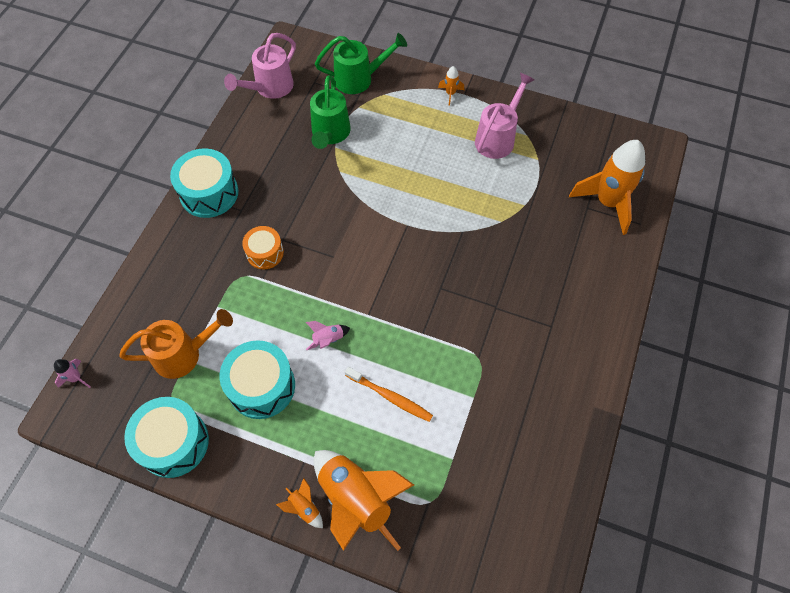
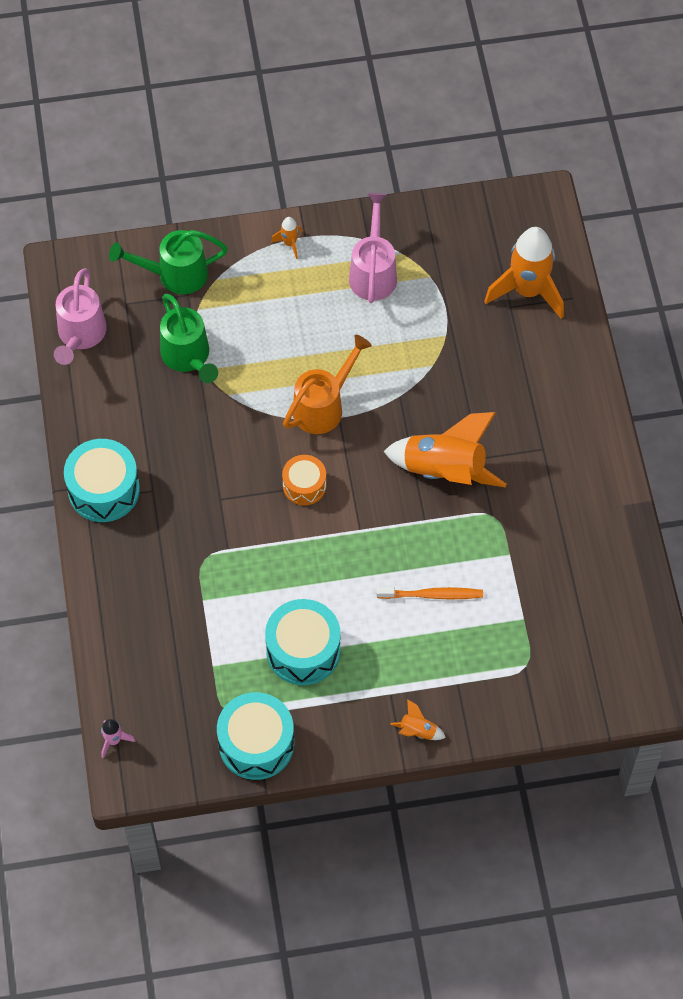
camera: 30 degrees left, 0 degrees up
(184, 354) = (204, 662): orange watering can -> orange watering can (323, 406)
(265, 253) = (212, 522): orange drum -> orange drum (304, 485)
(328, 339) = (337, 574): pink rocket -> none
(356, 500) = (460, 699): orange rocket -> orange rocket (444, 471)
(359, 79) = (175, 274): green watering can -> green watering can turned 150 degrees counterclockwise

